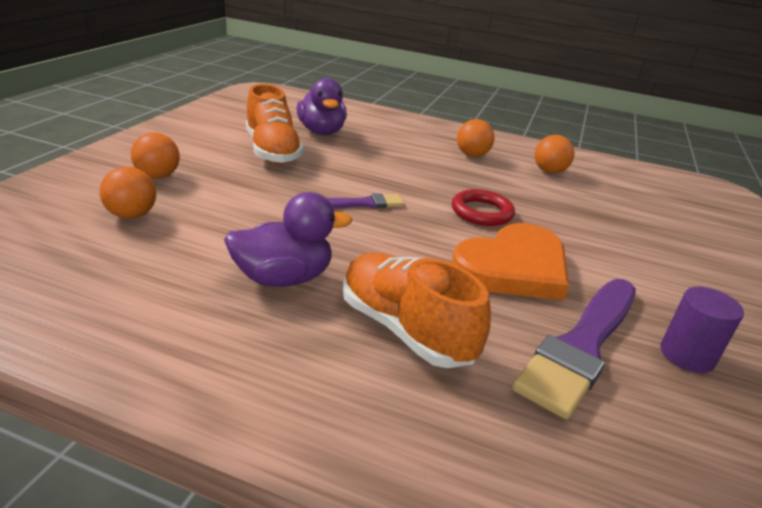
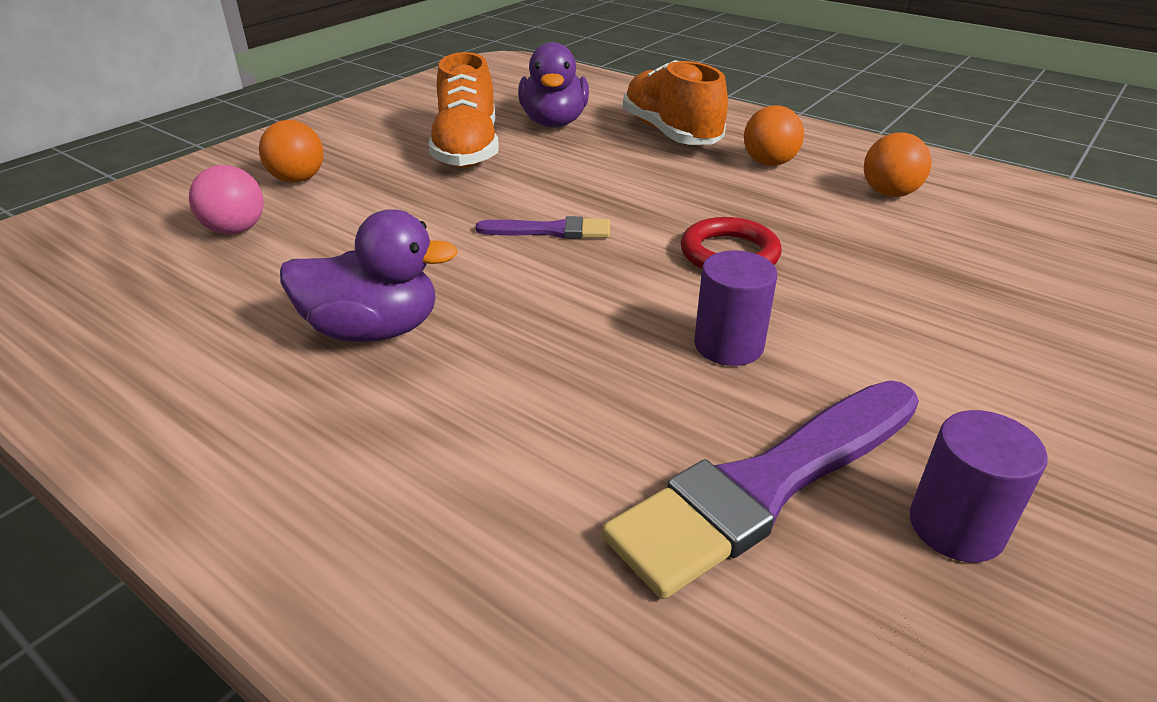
camera: 20 degrees right, 5 degrees up
(132, 215) = (235, 230): orange ball -> pink ball
(405, 329) = (498, 422): orange shoe -> orange shoe (671, 133)
(513, 267) = (728, 345): orange heart -> purple cylinder

